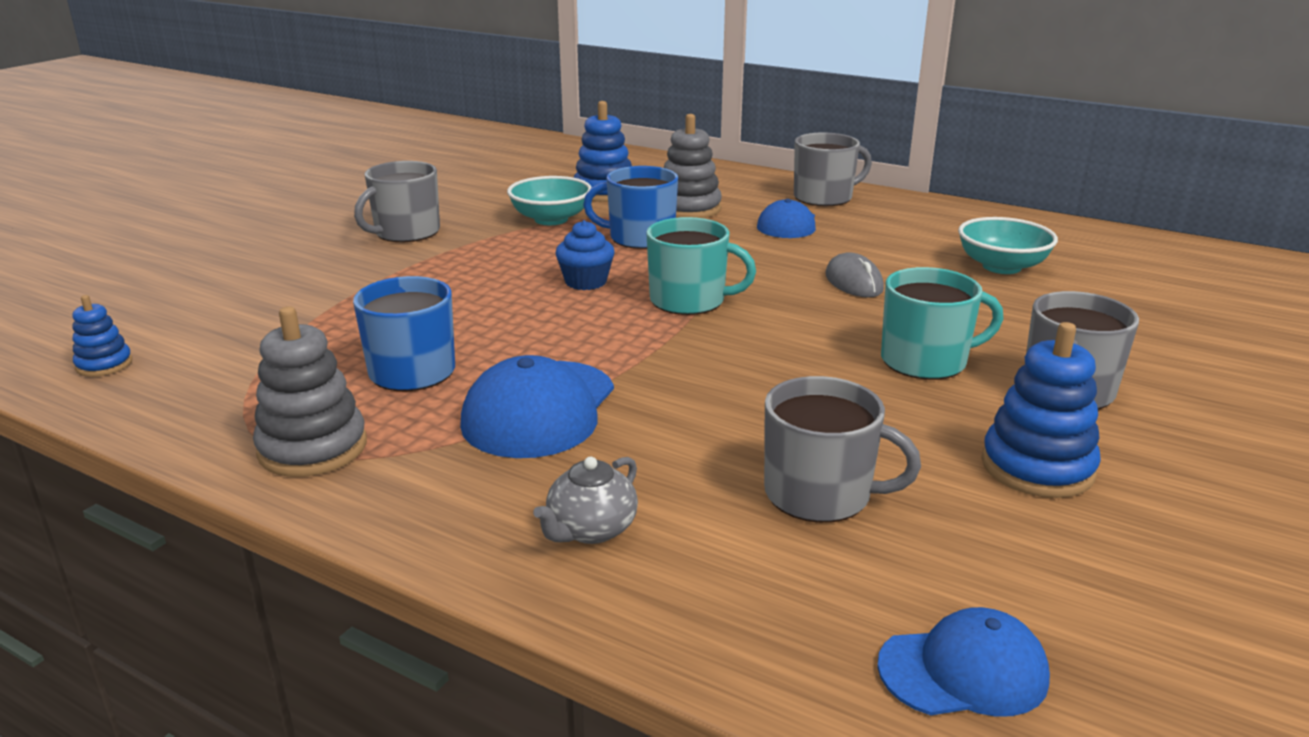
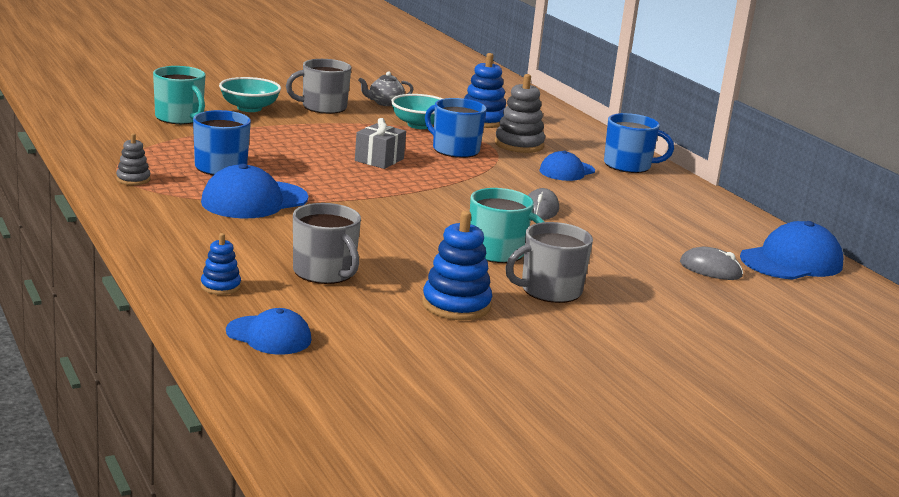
camera: 30 degrees right, 5 degrees down
(104, 364) = (92, 120): blue stacking toy -> blue stacking toy (220, 286)
(313, 448) = (133, 179): grey stacking toy -> grey stacking toy, size x0.57
(586, 282) = (379, 160): blue cupcake -> grey gift
(591, 529) = (201, 245): grey teapot -> grey teapot (385, 103)
(689, 301) = (420, 186): turquoise mug -> turquoise mug (180, 118)
(824, 197) = (628, 165): grey mug -> blue mug
(1001, 267) = (661, 234): turquoise bowl -> turquoise bowl (249, 108)
(1118, 291) = (710, 269): none -> grey mouse
(1145, 253) = (791, 261): none -> blue cap

